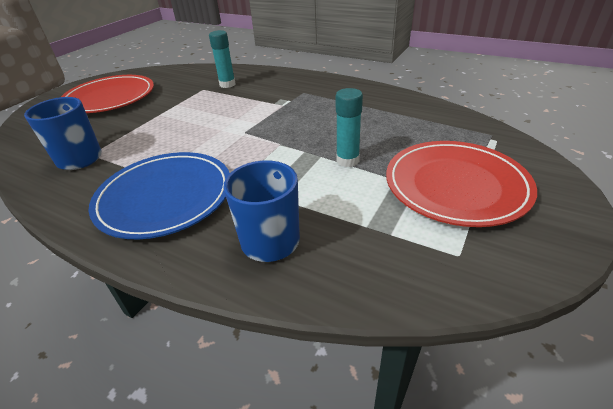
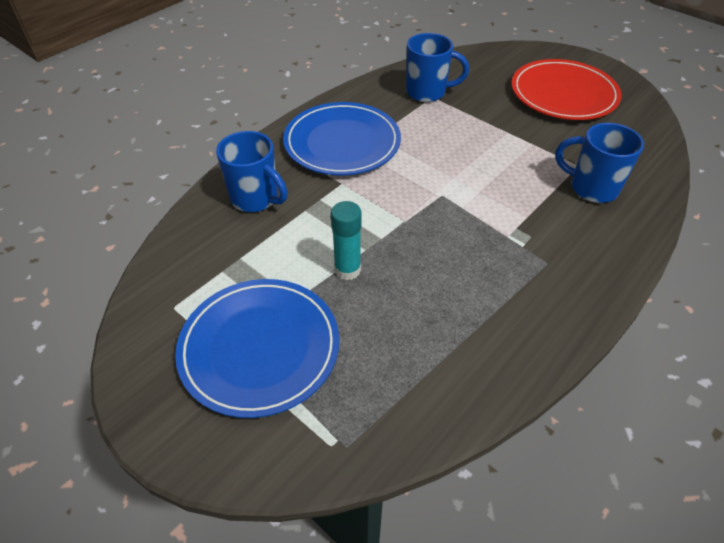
camera: 100 degrees right, 10 degrees up
(227, 84) = (591, 188): turquoise glue stick -> blue mug
(456, 185) = (259, 348): red plate -> blue plate

